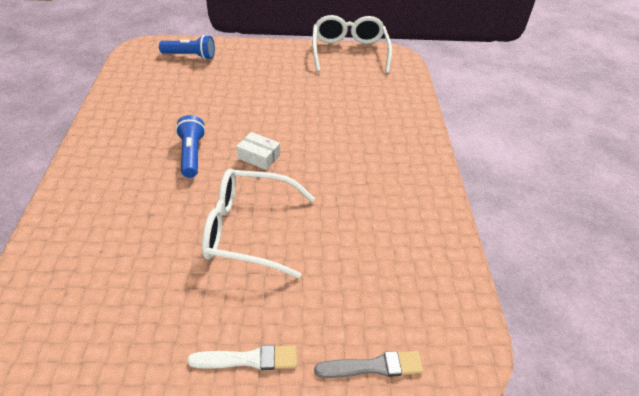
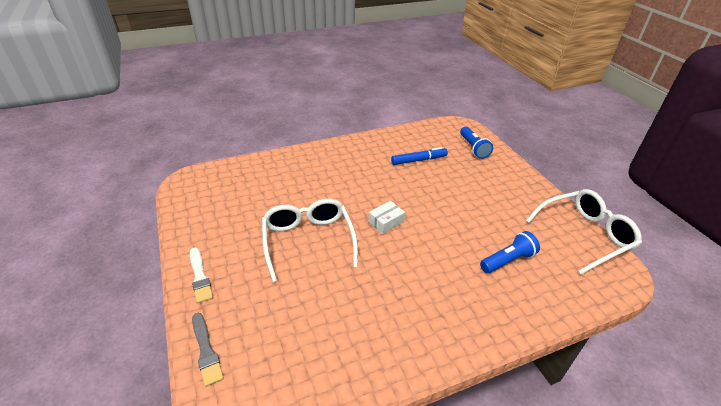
camera: 70 degrees right, 5 degrees down
(176, 98) = (419, 160): none -> blue marker
(191, 154) = (365, 188): blue flashlight -> blue flashlight (508, 260)
(259, 156) = (386, 222): white box -> white box turned 45 degrees clockwise

